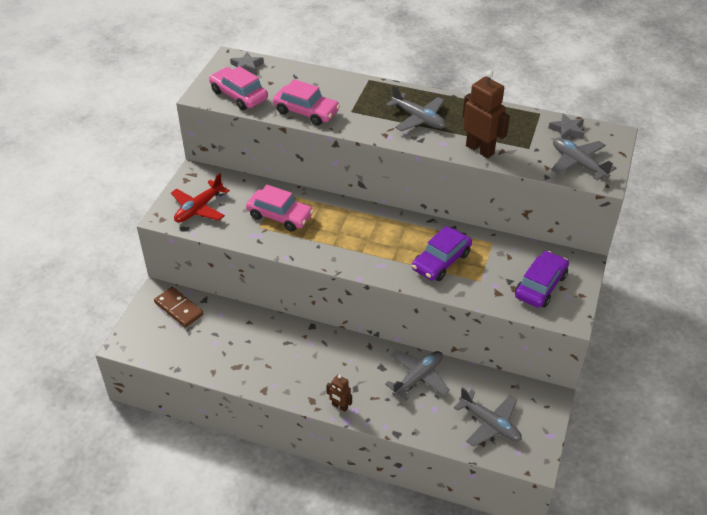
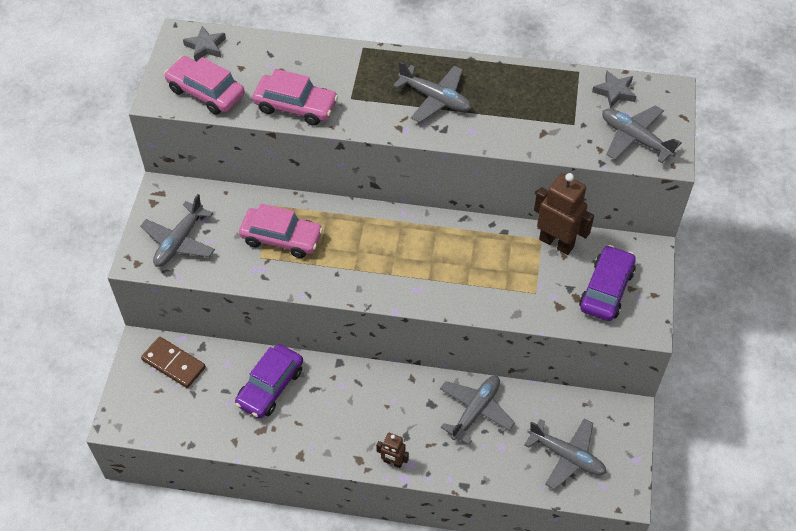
camera: 10 degrees left, 10 degrees up
(199, 208) = (179, 241): red plane -> grey plane
(441, 261) = (486, 273): purple car -> purple car (270, 386)
(480, 149) = (517, 134): brown robot -> brown robot (556, 242)

